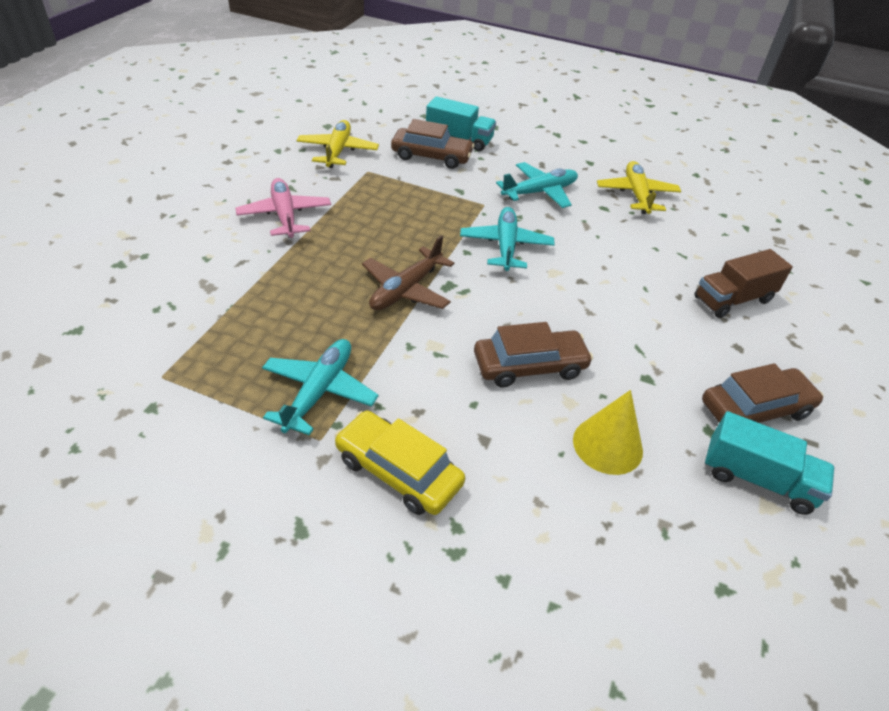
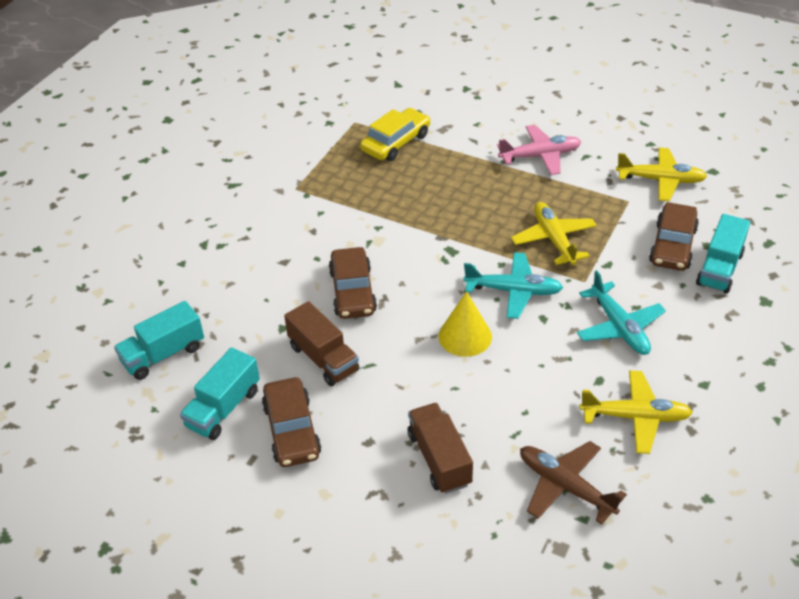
camera: 100 degrees right, 0 degrees up
(319, 391) = (336, 186): turquoise plane -> none
(398, 471) = (265, 221): yellow car -> yellow car (396, 142)
(406, 290) = (444, 225): brown plane -> brown plane (565, 486)
(426, 217) = (553, 239): none -> yellow plane
(607, 445) = (269, 325): yellow cone -> yellow cone (465, 336)
(643, 387) = (323, 358): none -> brown truck
(700, 569) = (163, 354): none -> turquoise truck

